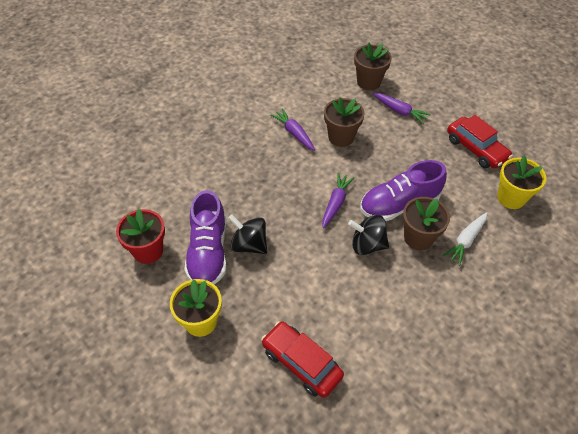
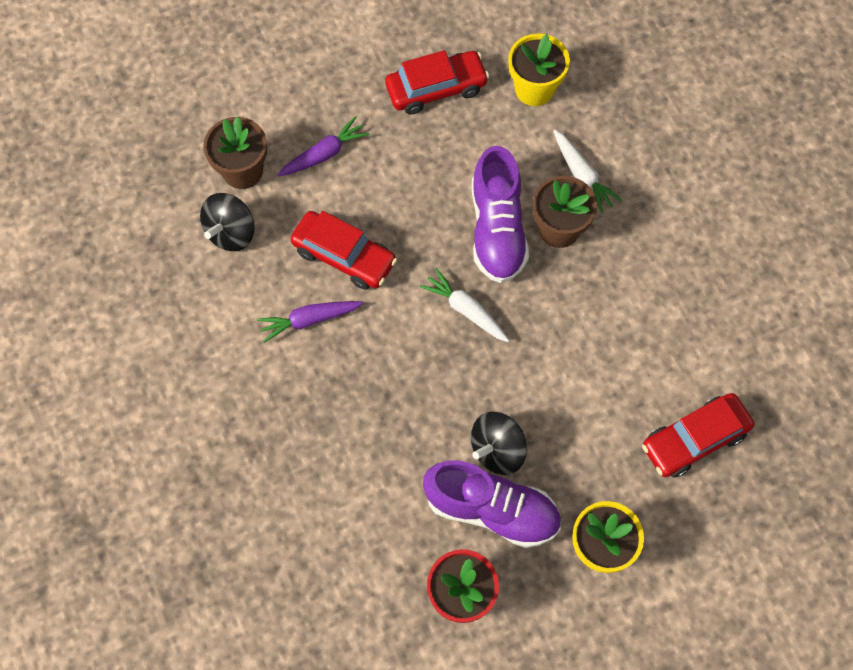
camera: 70 degrees left, 15 degrees up
(335, 203) = (466, 310): purple carrot -> white carrot
(341, 137) = (344, 256): brown flower pot -> red car
(367, 245) = (549, 296): black spinning top -> black spinning top (231, 232)

